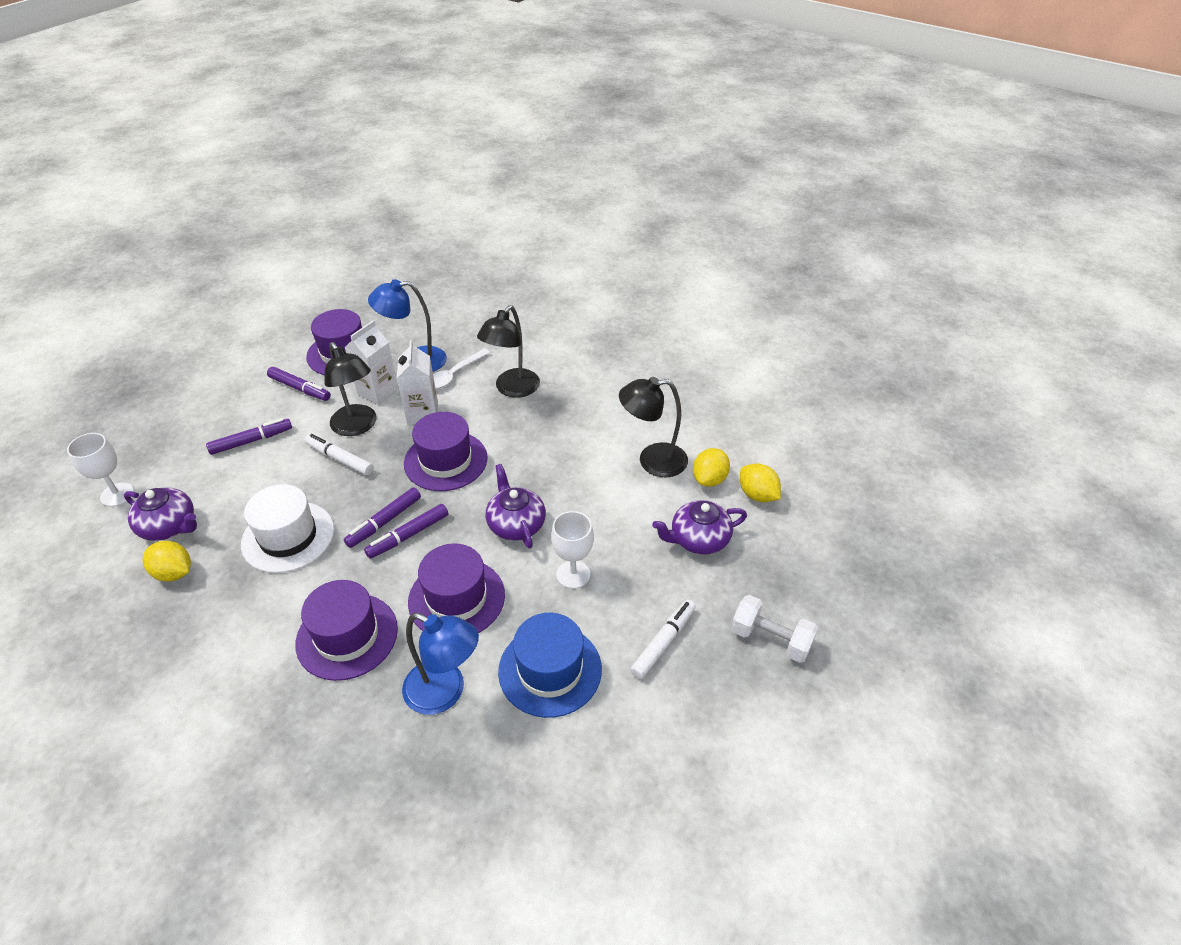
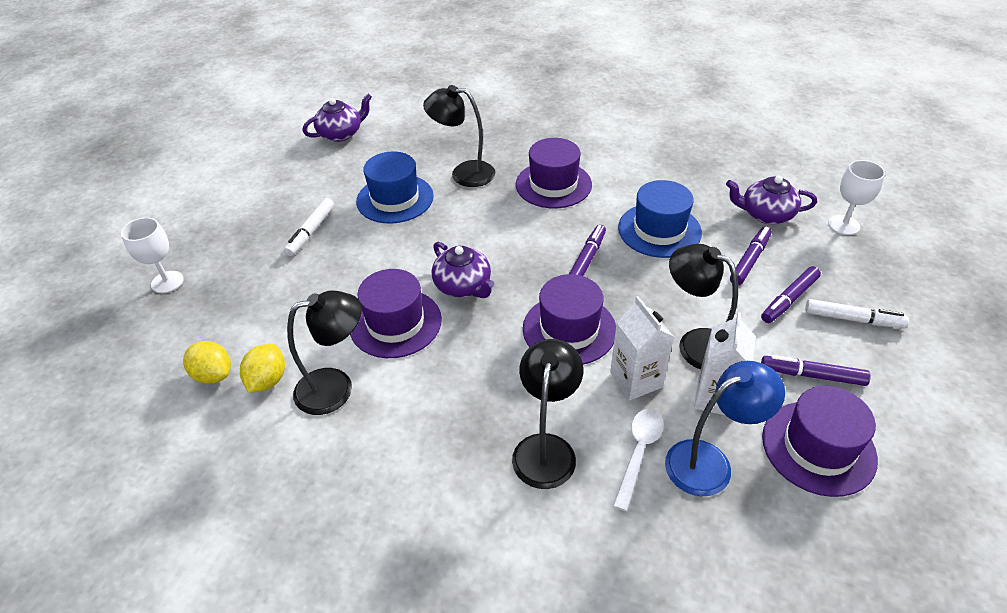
camera: 165 degrees right, 0 degrees up
(174, 573) = (720, 189): yellow lemon -> none
(288, 537) = (659, 230): white hat -> blue hat
(340, 459) = (680, 304): white marker -> white marker (853, 319)
(408, 535) = (556, 254): purple marker -> purple marker (750, 260)
(445, 693) = (463, 173): blue lamp -> black lamp
(456, 598) = (486, 222): purple hat -> purple hat (395, 323)
(573, 574) = (395, 259): white goblet -> white goblet (167, 282)
(698, 539) = (281, 313): purple teapot -> purple teapot (341, 134)
(770, 639) = (222, 252): white dumbbell -> none

